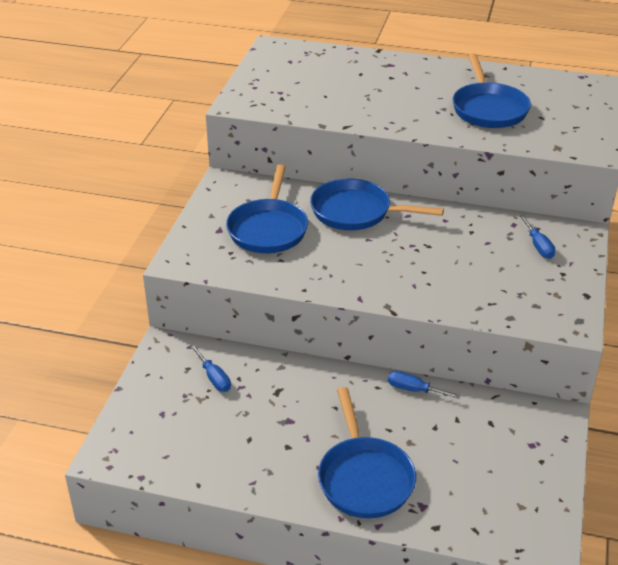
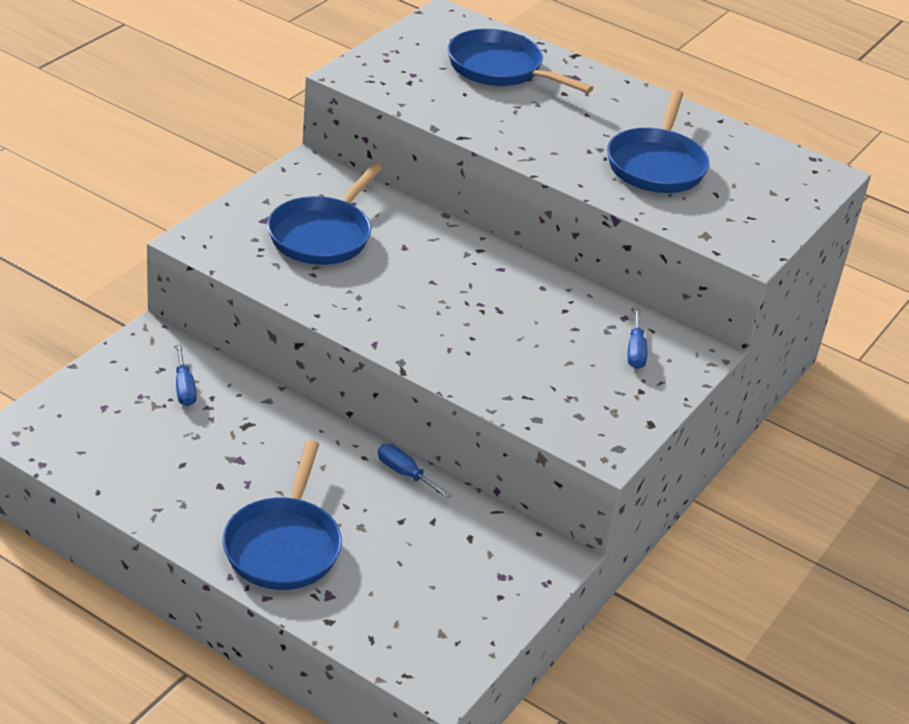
camera: 15 degrees right, 0 degrees up
(356, 212) = (440, 246): blue pan -> blue pan (500, 69)

